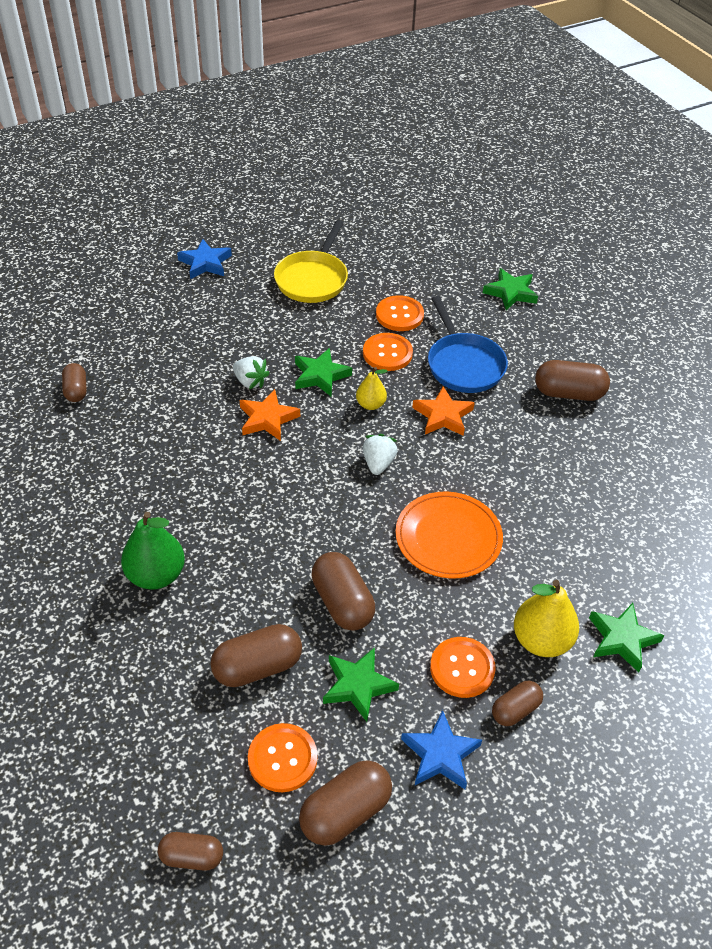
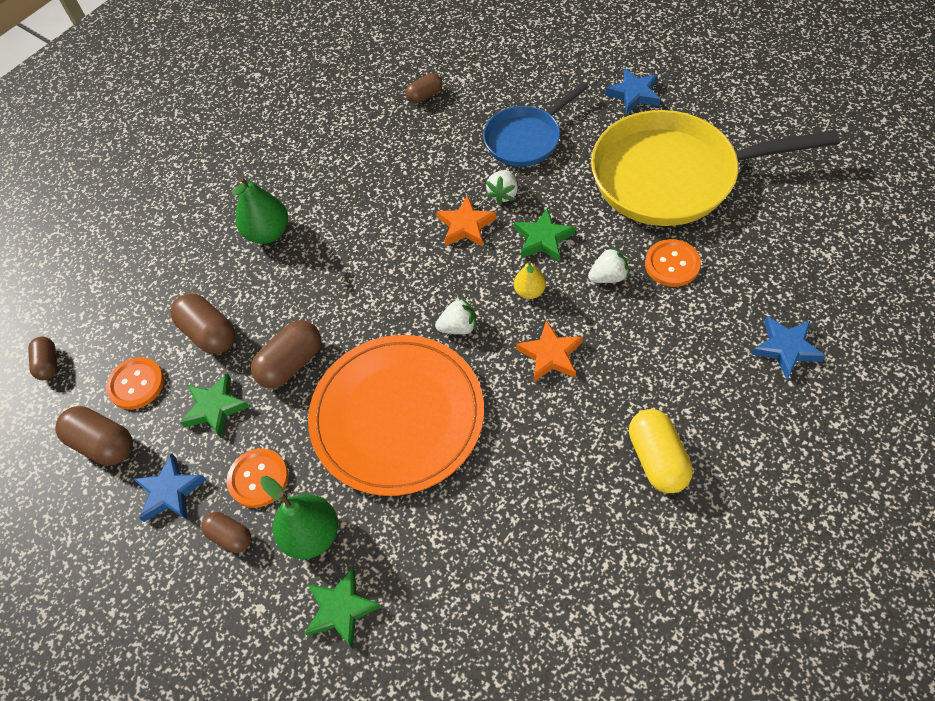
camera: 75 degrees right, 10 degrees up
(313, 279) = (673, 176): yellow pan -> yellow pan, size x1.78
(387, 353) = (608, 277): orange button -> white strawberry
(448, 537) = (397, 416): orange plate -> orange plate, size x1.63
(463, 364) = (636, 346): blue pan -> blue pan (526, 138)
(511, 292) = (786, 348): green star -> blue star
(541, 640) = (312, 535): yellow pear -> green pear
(568, 393) = (657, 459): brown capsule -> yellow capsule

